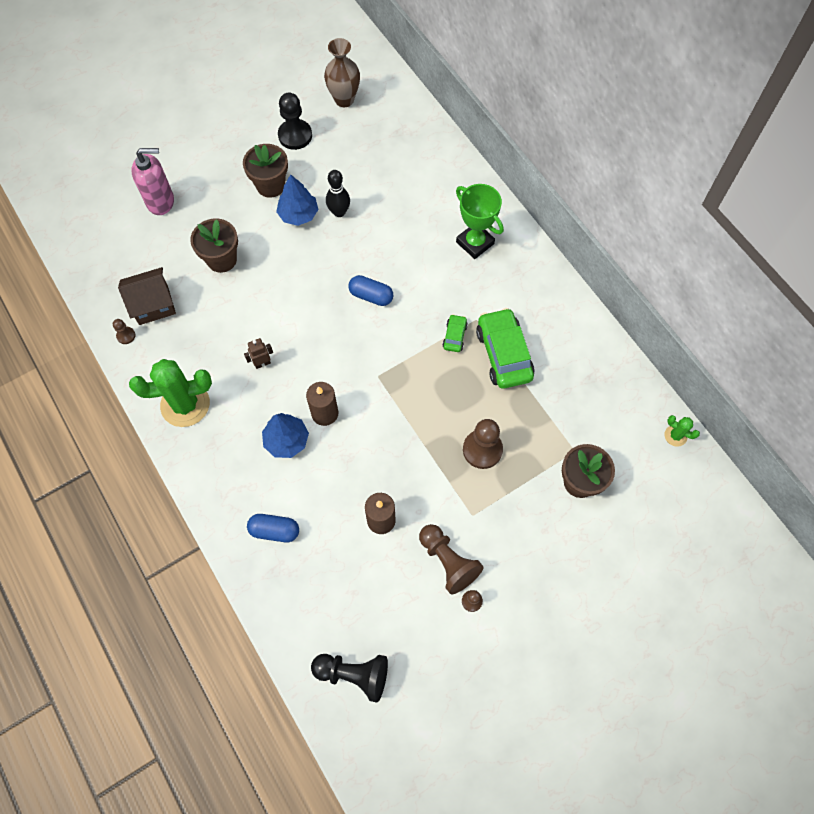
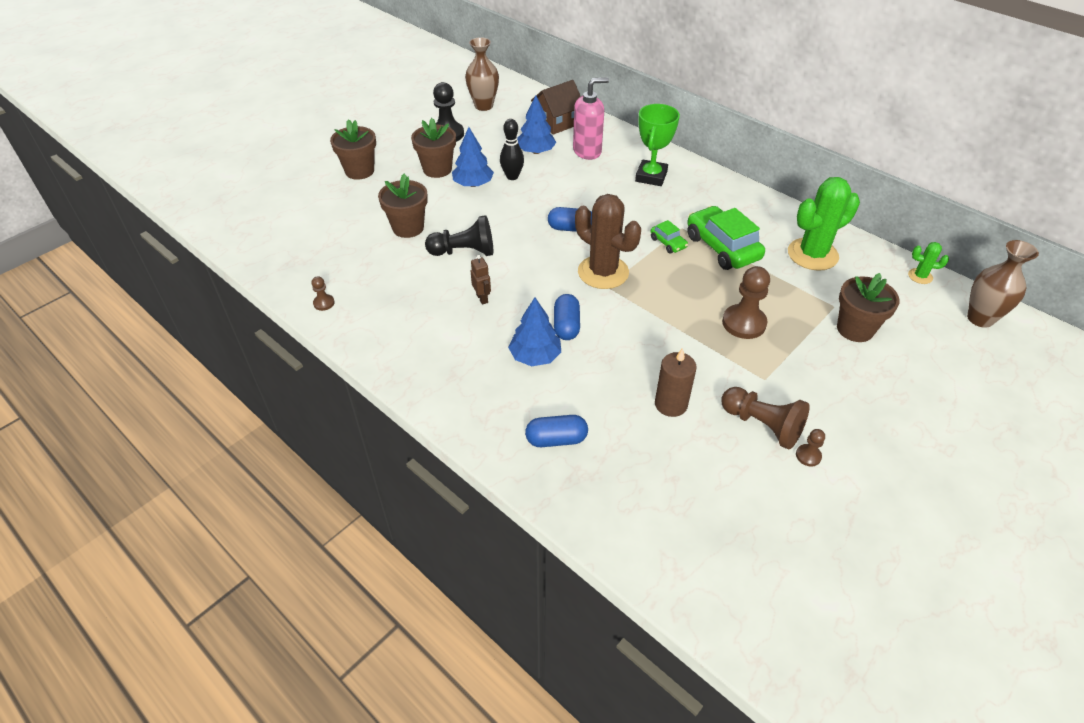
camera: 15 degrees left, 20 degrees down
(153, 304) = (346, 273): brown house -> brown house (557, 123)
(161, 201) = (330, 197): pink soap dispenser -> pink soap dispenser (587, 151)
(185, 404) = (410, 347): green cactus -> green cactus (812, 254)
(197, 171) = (359, 171): none -> brown flower pot
(262, 363) = (482, 298): brown robot -> brown robot turned 105 degrees clockwise
(325, 413) = (566, 326): brown candle -> blue capsule
(353, 674) = (714, 562): black pawn -> black pawn (464, 252)
(374, 181) = (536, 151): none -> blue tree
(380, 358) = (603, 272): none -> brown cactus
(454, 336) = (668, 243): green car -> green car turned 150 degrees clockwise
(475, 243) = (651, 176): green trophy -> green trophy turned 75 degrees clockwise
(703, 499) = (980, 318): none -> brown vase

